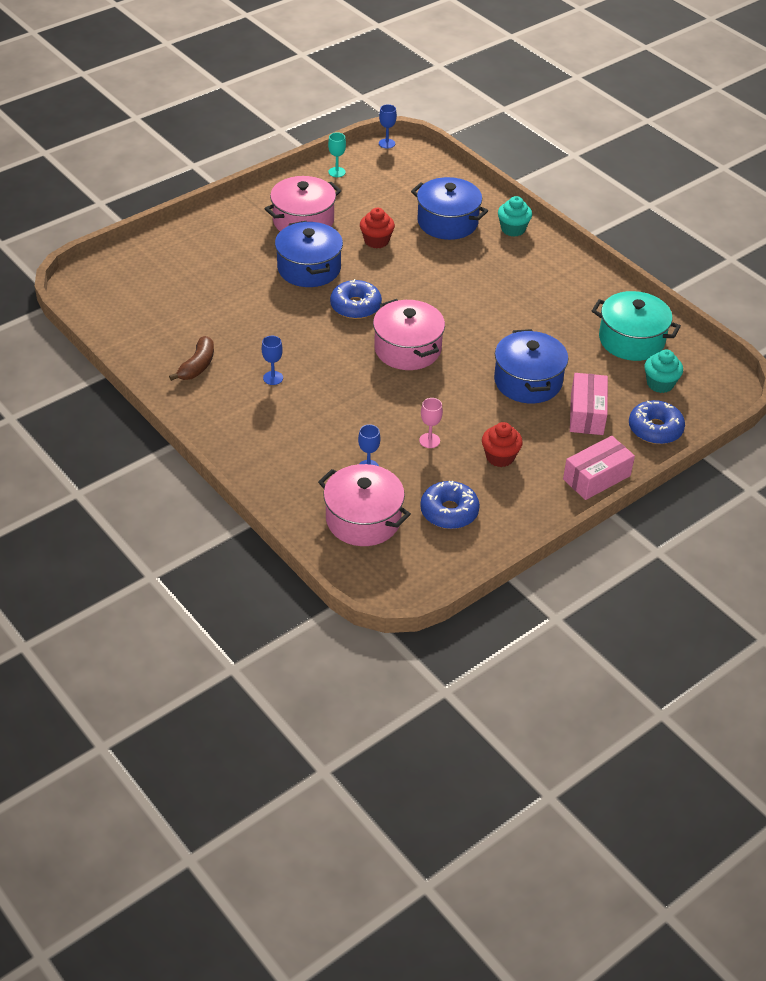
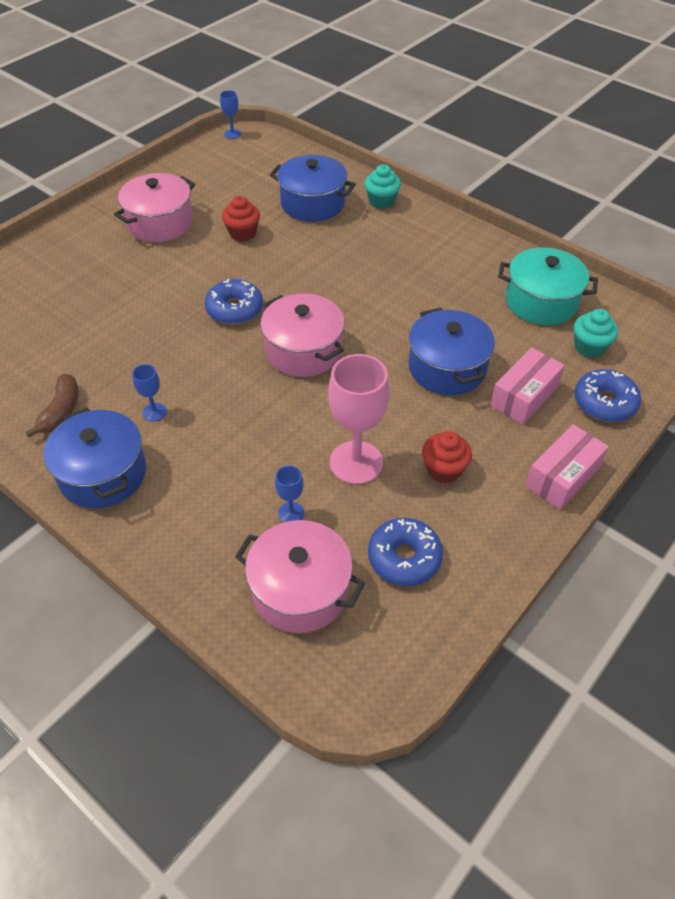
camera: 10 degrees left, 5 degrees up
(309, 268) = (175, 274): blue pot -> blue pot (103, 474)
(337, 172) = (186, 168): turquoise goblet -> none
(429, 440) = (356, 462): pink goblet -> pink goblet, size x2.12
(587, 414) = (524, 396): pink box -> pink box turned 45 degrees clockwise

